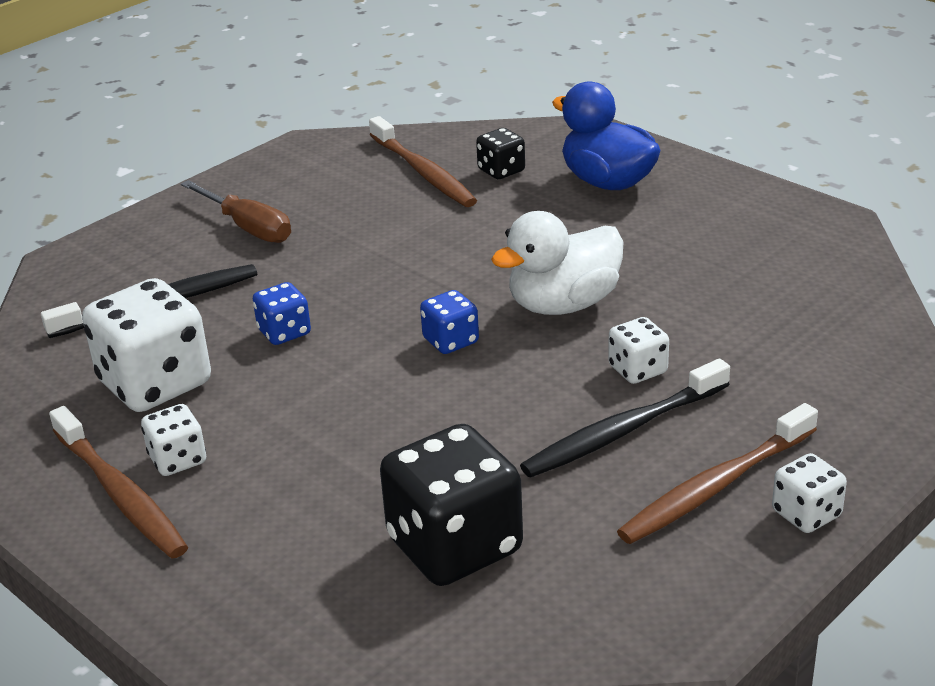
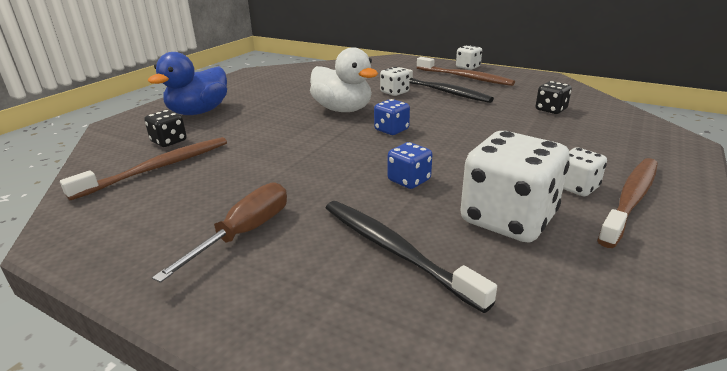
camera: 105 degrees left, 5 degrees down
(454, 546) = (551, 110): black dice -> black dice, size x0.50

